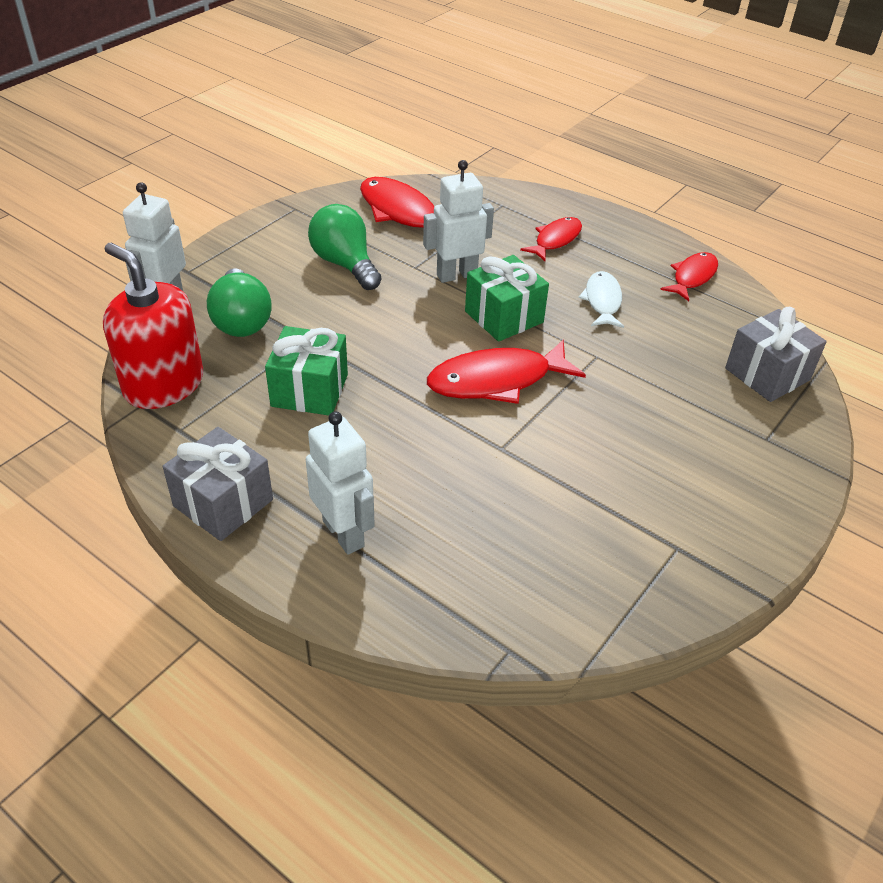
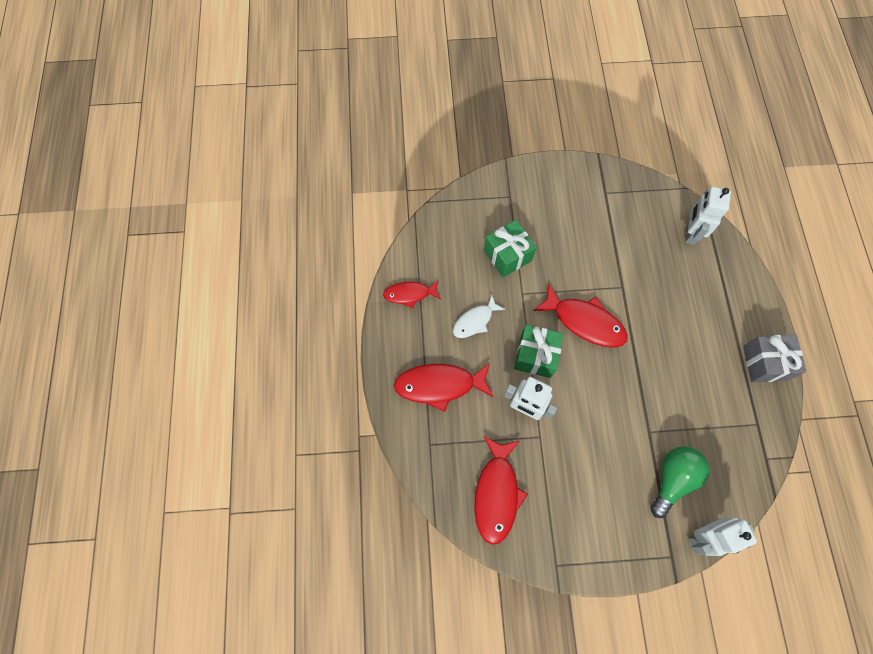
camera: 130 degrees left, 25 degrees up
(164, 385) = (746, 463): red soap dispenser -> none
(309, 390) = (677, 394): green gift -> green gift (507, 255)
(344, 533) = (726, 305): white robot -> white robot (690, 233)
(345, 264) = (576, 476): green light bulb -> none
(555, 240) = (439, 385): red fish -> red fish, size x1.63
(767, 374) = (463, 218): grey gift -> none

